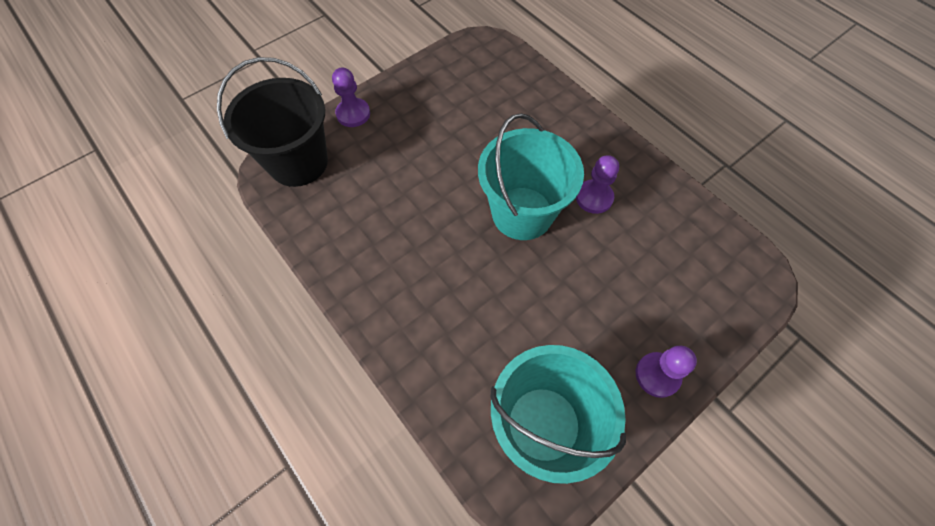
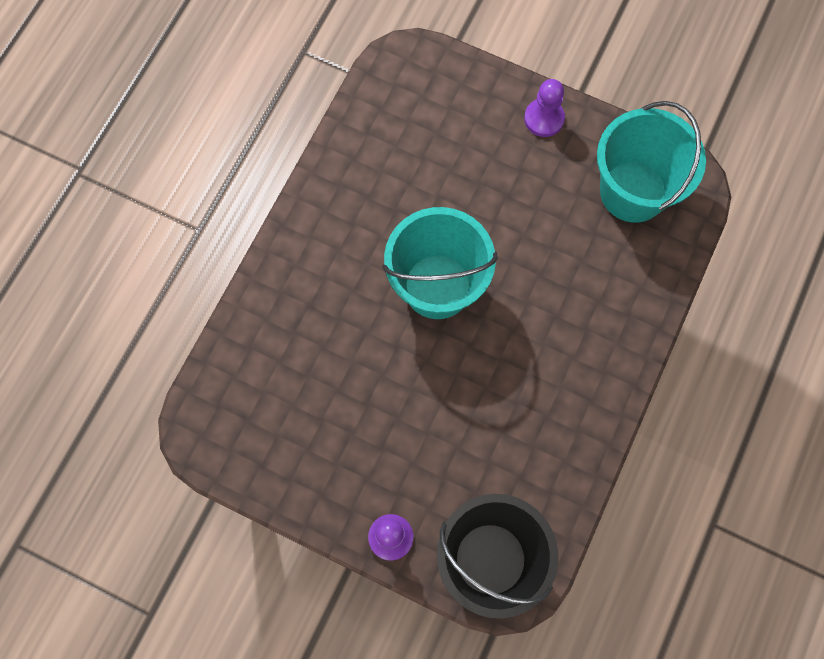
camera: 115 degrees left, 10 degrees up
(594, 197) = (384, 224): purple pawn -> none

